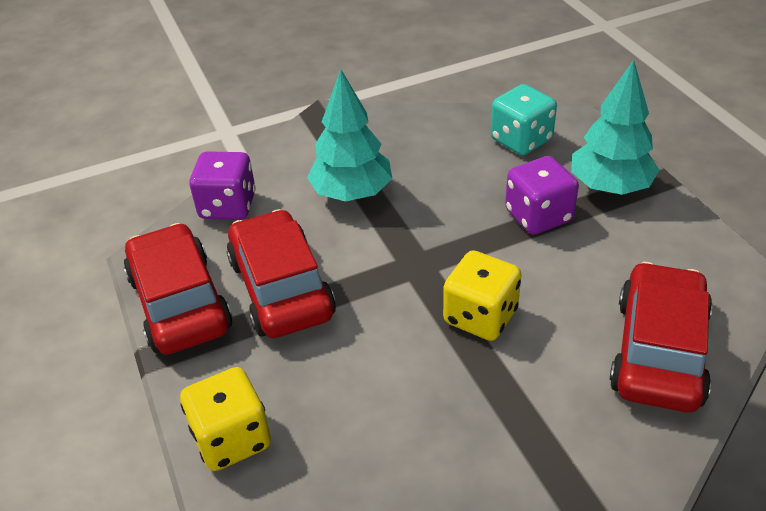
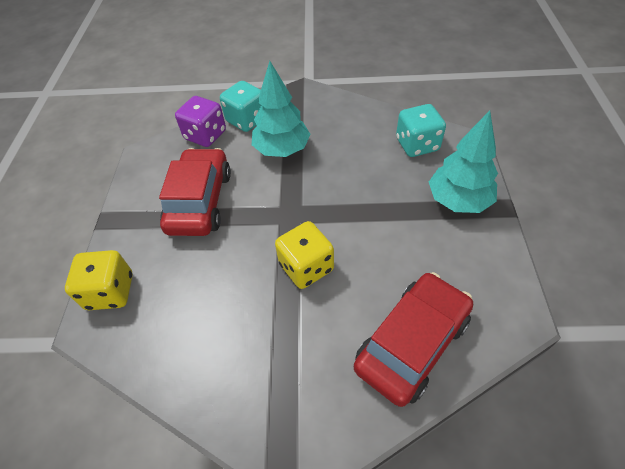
camera: 25 degrees right, 10 degrees up
(180, 303) = (140, 190): red car -> none
(275, 171) = (247, 120): none -> turquoise dice
(538, 216) = (392, 206): purple dice -> none

